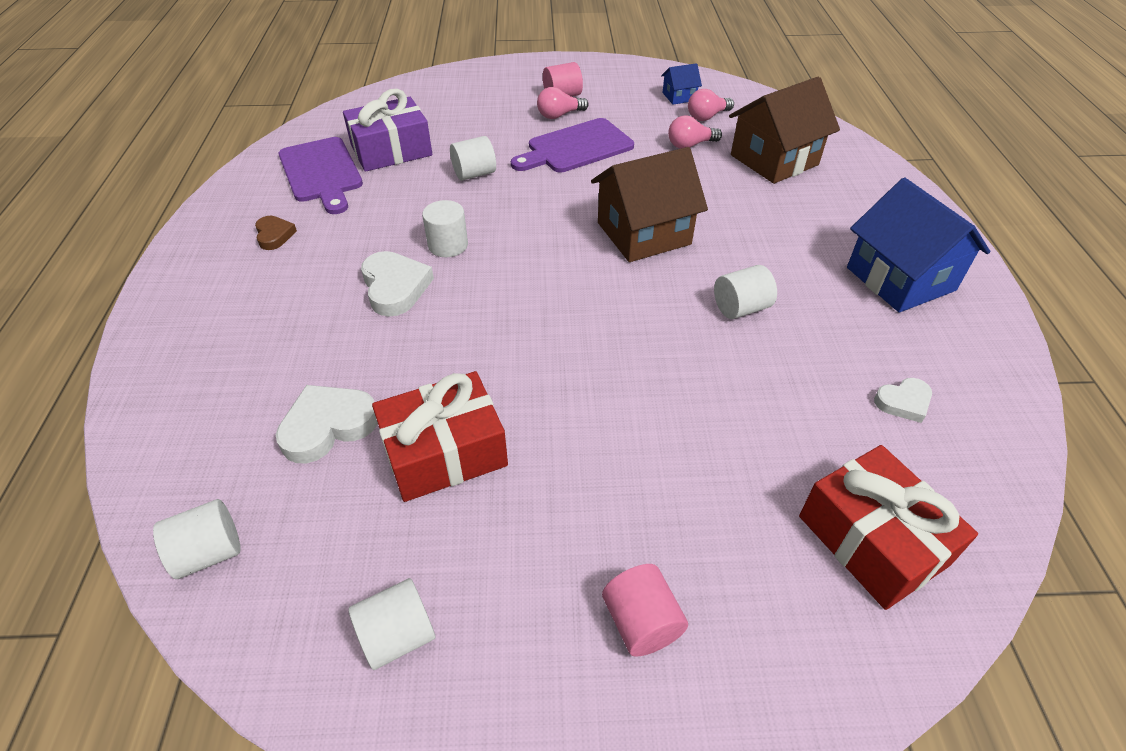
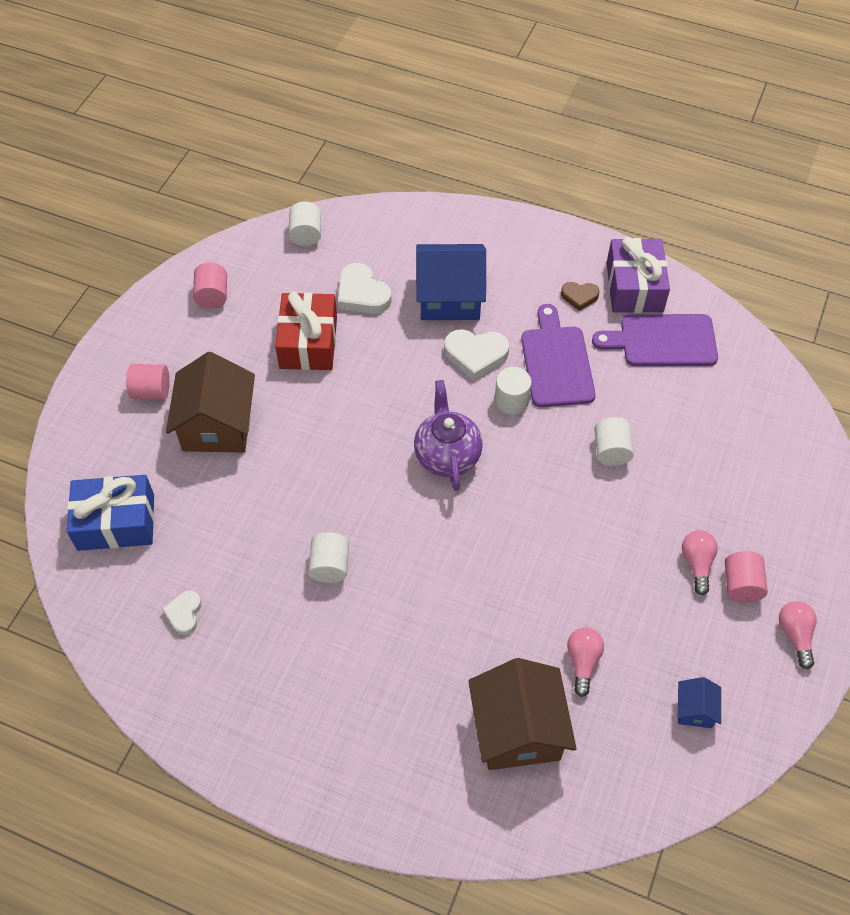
camera: 115 degrees right, 10 degrees up
(328, 426) = (362, 294): white heart -> white heart turned 150 degrees clockwise
(391, 150) = (681, 399): purple gift -> purple gift (634, 287)
(398, 635) = (212, 296): white cylinder -> pink cylinder
(546, 269) = (447, 455): none -> purple teapot
(576, 148) = (622, 552): purple cutting board -> purple cutting board (556, 362)
(643, 233) = (456, 544): brown house -> brown house (217, 425)
(707, 116) = (635, 714): pink light bulb -> pink light bulb (795, 635)
(872, 540) = (116, 522): red gift -> blue gift
(900, 279) = (292, 713): blue house -> blue house (449, 297)

